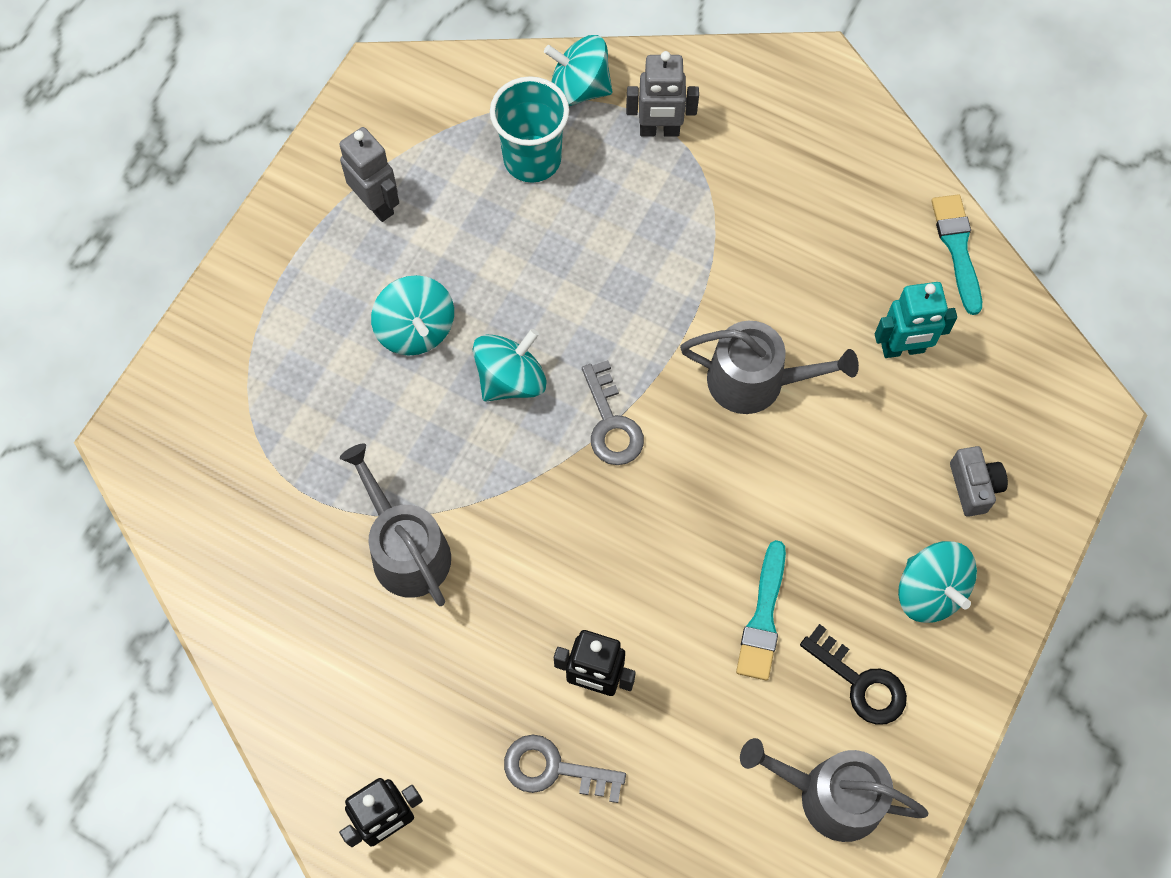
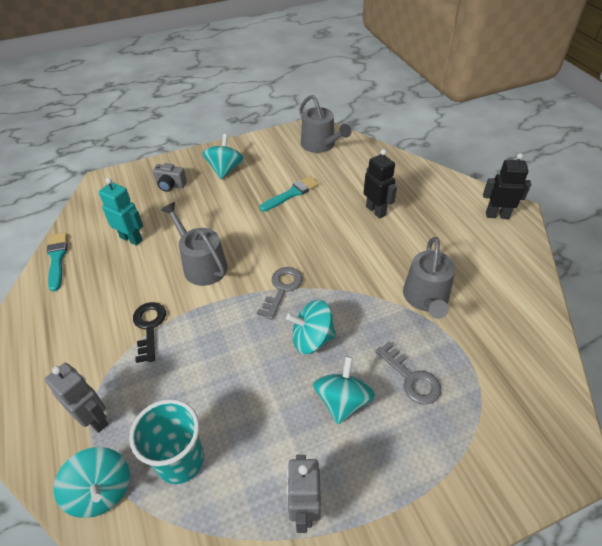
camera: 140 degrees left, 20 degrees down
(554, 769) = (415, 196): grey key -> grey key (411, 378)
(860, 682) = (278, 162): black key -> black key (149, 327)
(957, 248) = (57, 259): turquoise brush -> turquoise brush turned 135 degrees clockwise
(974, 487) = (171, 185): grey camera -> grey camera turned 105 degrees counterclockwise

